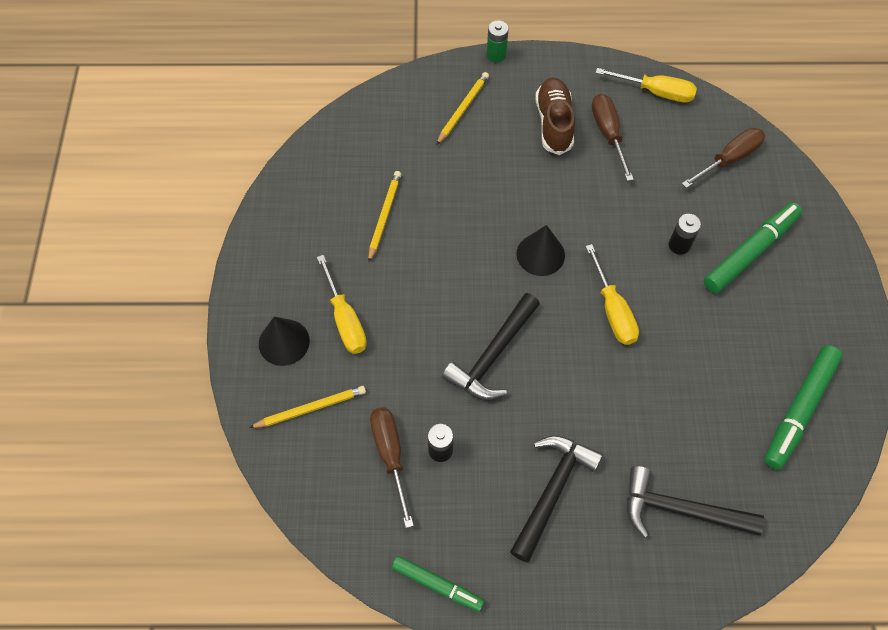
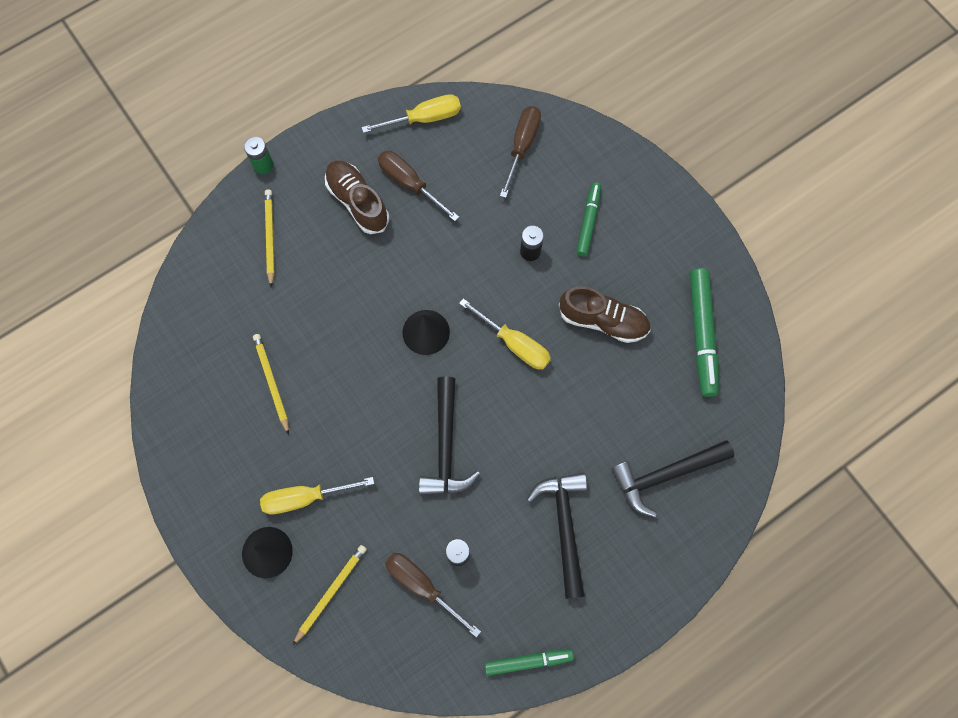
camera: 35 degrees left, 10 degrees up
(345, 320) = (305, 497): yellow screwdriver -> yellow screwdriver turned 135 degrees clockwise
(709, 340) = (603, 320): none -> brown shoe
(750, 252) = (588, 221): green marker -> green marker, size x0.62

